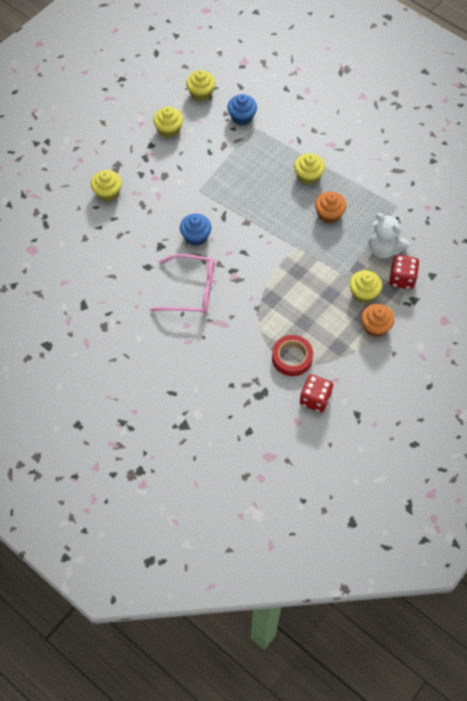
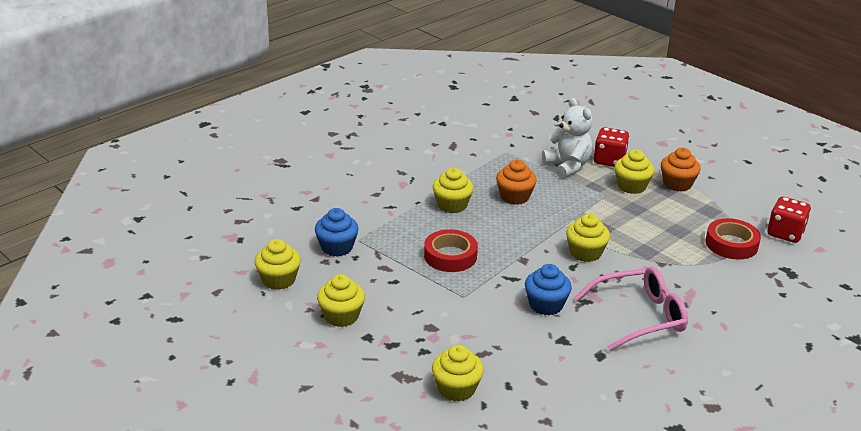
camera: 85 degrees left, 30 degrees down
(190, 290) = (639, 317): pink glasses -> pink glasses turned 60 degrees clockwise
(243, 180) = (450, 256): none -> red tape
(262, 260) = (585, 253): none -> yellow cupcake
(384, 249) = (567, 166): white teddy bear -> white teddy bear turned 75 degrees counterclockwise

